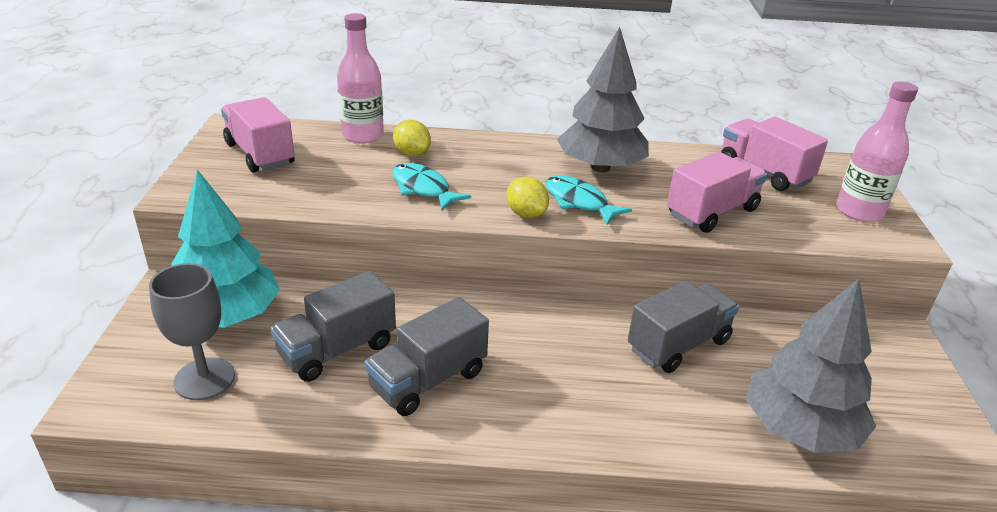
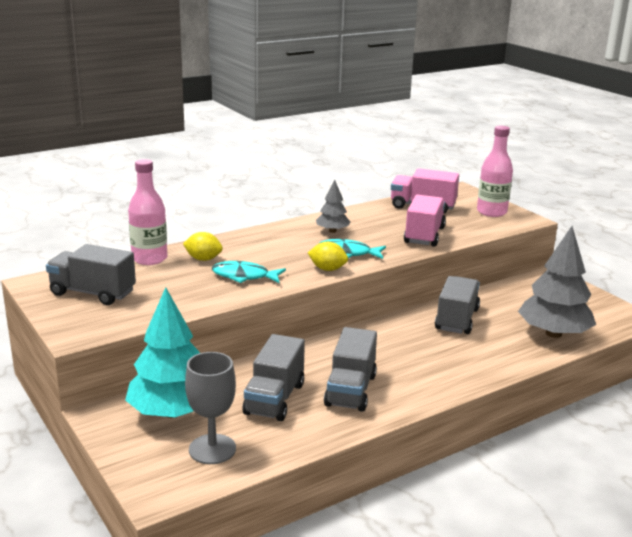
camera: 35 degrees left, 10 degrees down
(260, 154) = (93, 293): pink truck -> grey truck
(600, 167) = (332, 231): grey tree -> grey tree, size x0.51

